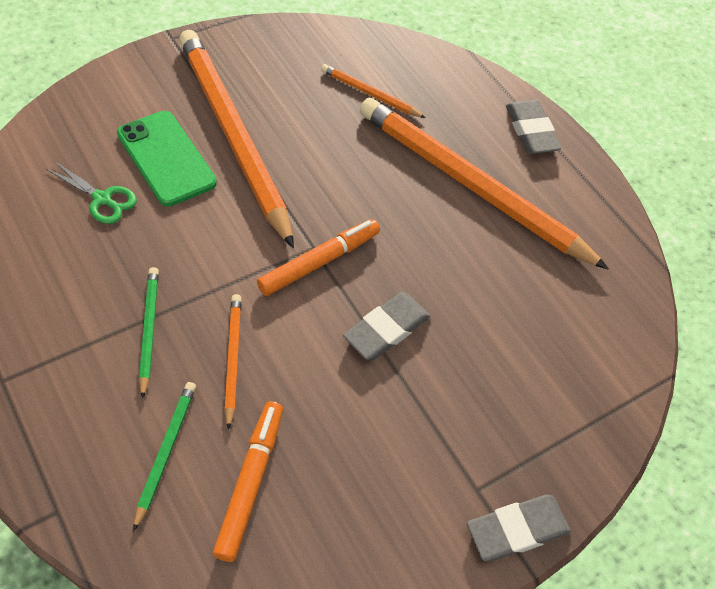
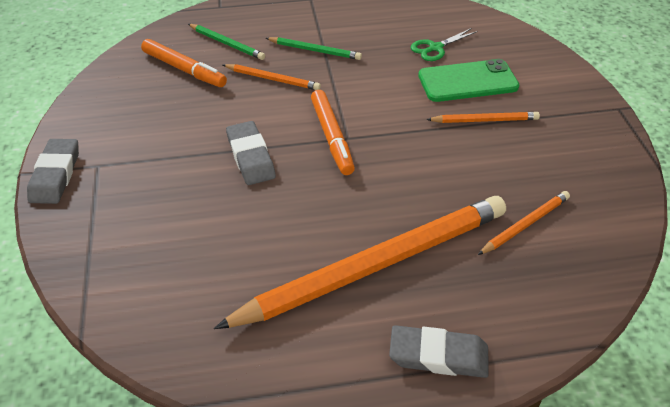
camera: 120 degrees right, 10 degrees down
(234, 136) = (484, 120): orange pencil -> orange pencil, size x0.42

